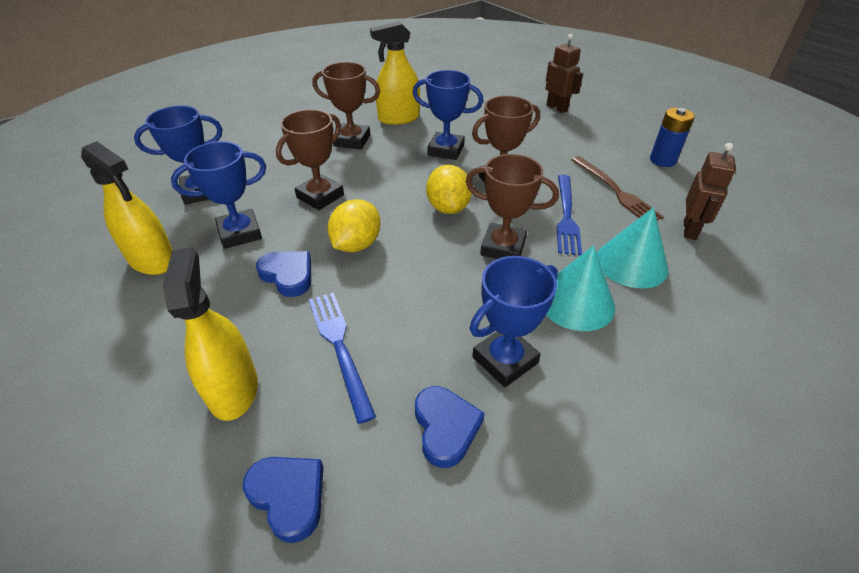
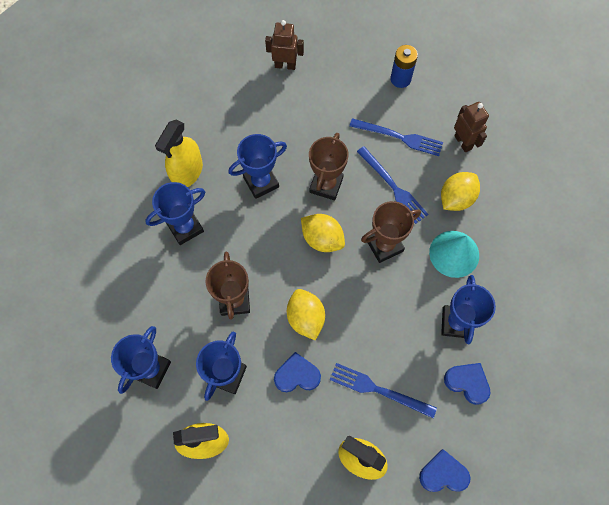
camera: 45 degrees left, 25 degrees up
(352, 140) = (185, 227): brown trophy -> blue trophy
(615, 191) = (399, 137): brown fork -> blue fork
(631, 263) = (456, 198): turquoise cone -> yellow lemon

